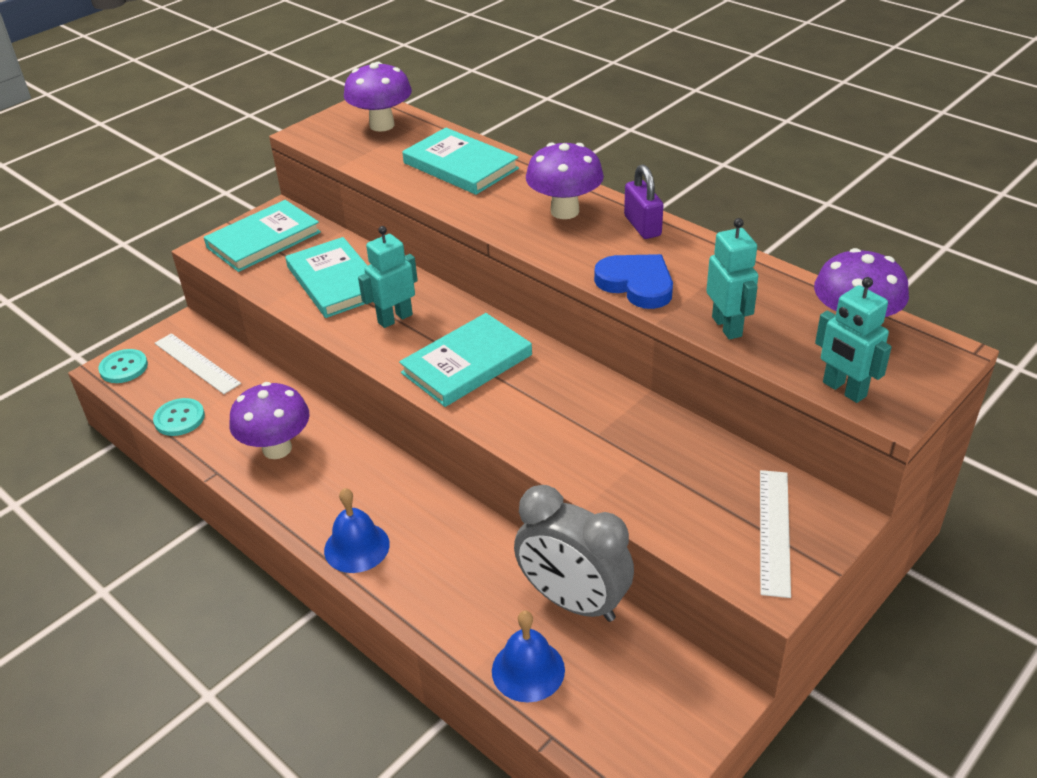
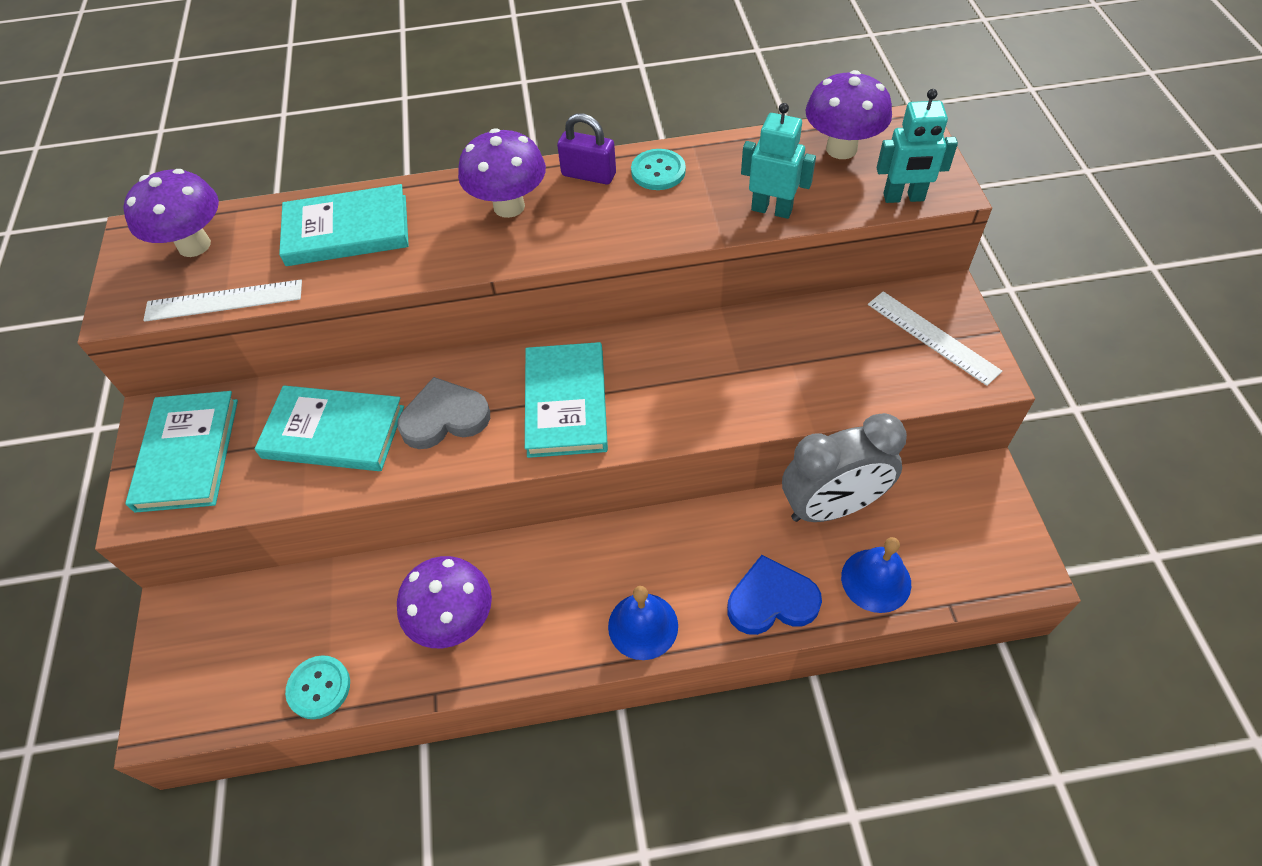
camera: 50 degrees left, 15 degrees up
(123, 367) = (174, 703): turquoise button -> turquoise button (658, 171)
(196, 363) = (249, 627): white ruler -> white ruler (224, 301)
(395, 318) = (444, 418): turquoise robot -> grey heart
(636, 284) = (662, 226): blue heart -> blue heart (771, 600)

